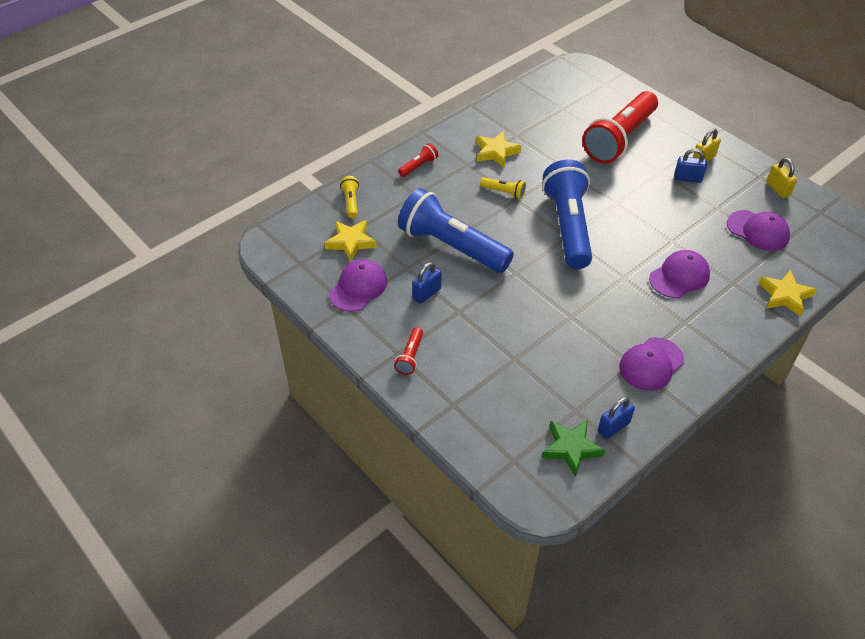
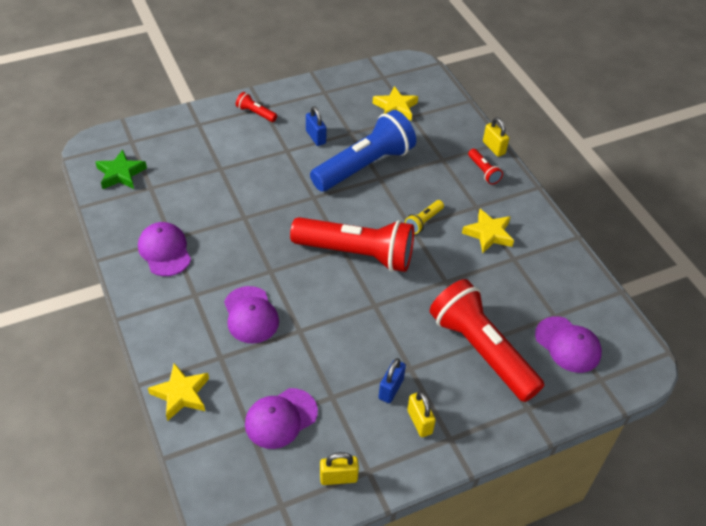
camera: 105 degrees right, 0 degrees up
(351, 202) = (447, 117): yellow flashlight -> none
(358, 287) = (341, 101): purple cap -> purple cap (568, 345)
(382, 164) = (494, 148): none -> yellow padlock
(567, 226) = (357, 253): blue flashlight -> red flashlight
(613, 427) = (122, 204): blue padlock -> none

